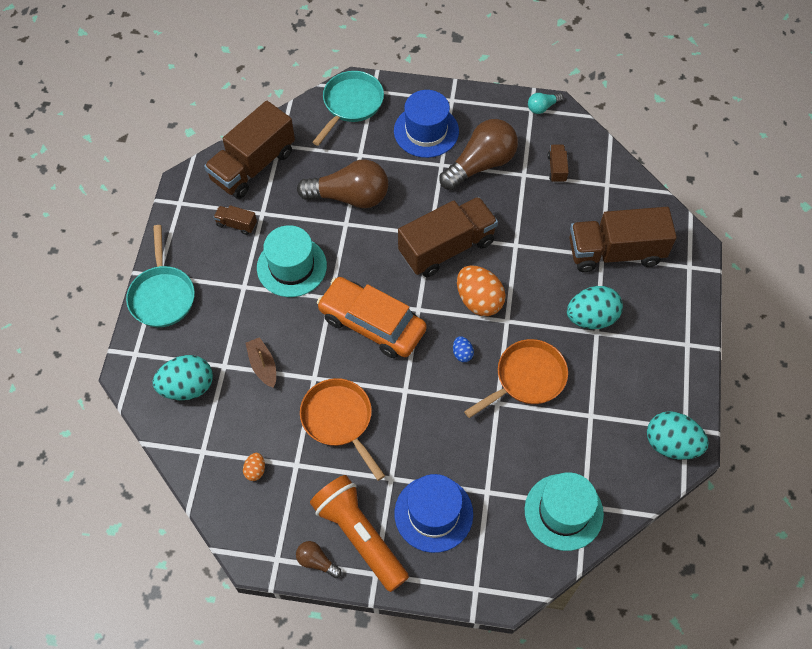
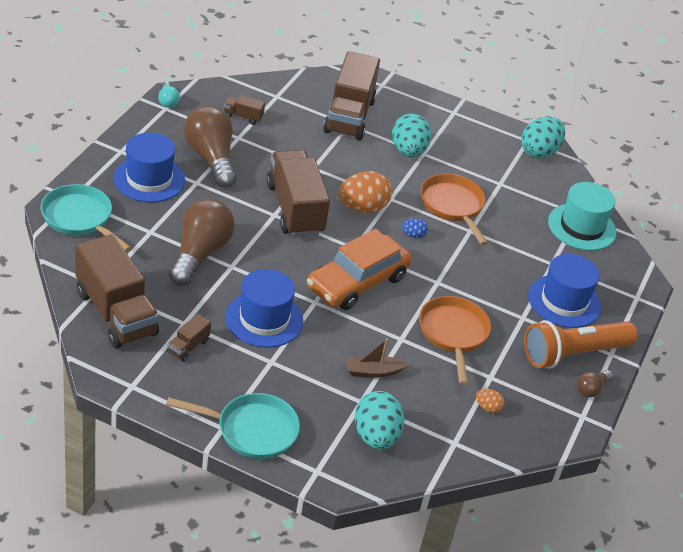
camera: 80 degrees left, 20 degrees down
(291, 266) = (264, 319): turquoise hat -> blue hat
(339, 420) = (453, 334): orange pan -> orange pan turned 105 degrees clockwise

